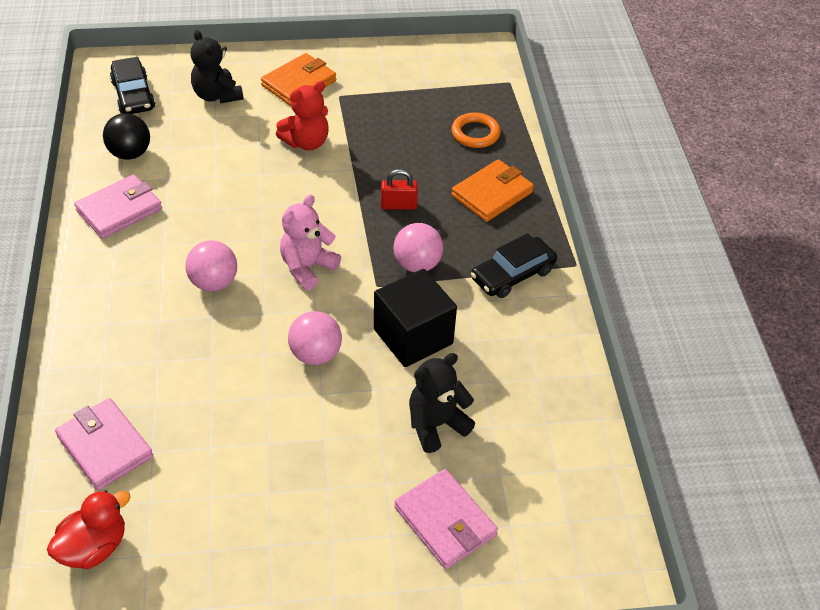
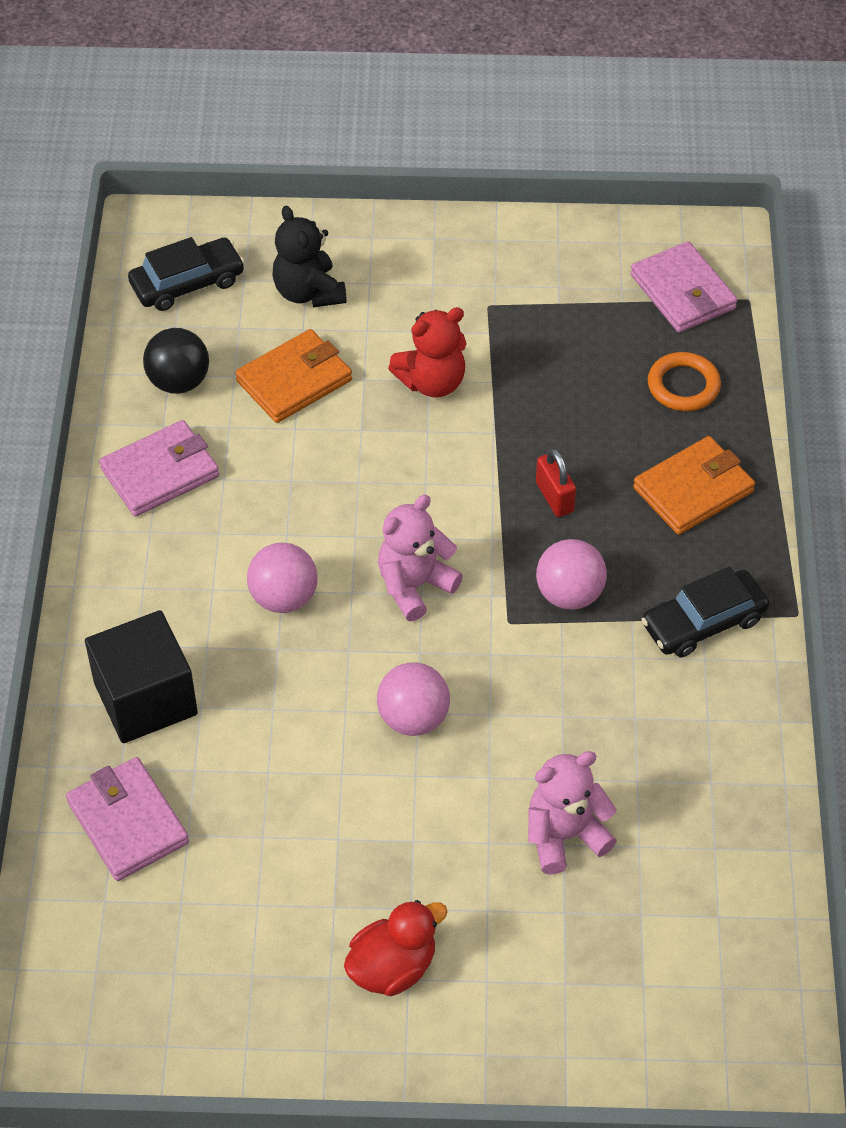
camera: 10 degrees right, 5 degrees up
(94, 547) = (109, 955): red duck -> red duck (392, 967)
(133, 95) = (187, 283): black car -> black car turned 105 degrees counterclockwise
(299, 83) = (430, 279): orange wallet -> orange wallet (294, 380)
(398, 205) = (554, 497): red padlock -> red padlock turned 60 degrees clockwise
(413, 336) = (550, 704): black cube -> black cube (145, 699)
(436, 425) = (564, 836): black teddy bear -> pink teddy bear
(445, 521) = (559, 970): pink wallet -> pink wallet (683, 292)

